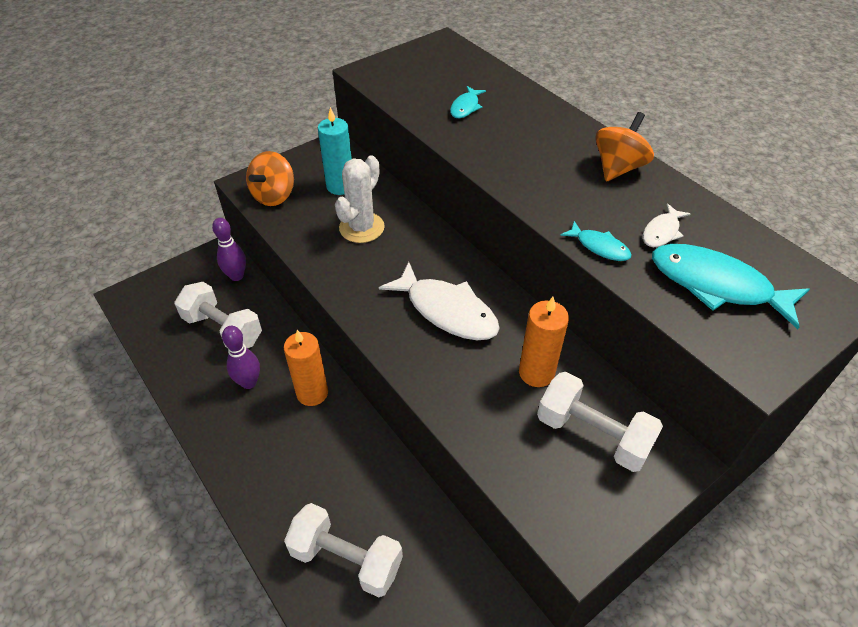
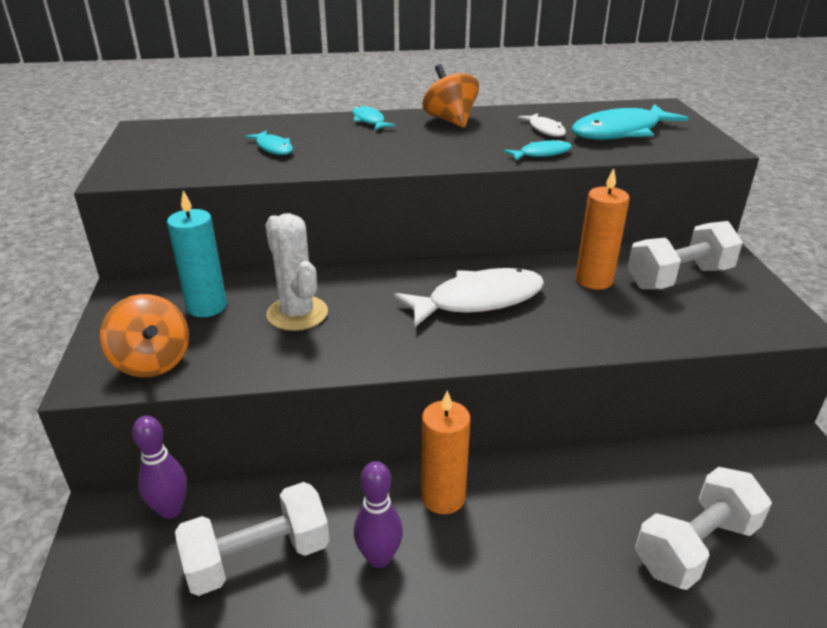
camera: 60 degrees left, 15 degrees down
(566, 127) = (369, 121): none -> turquoise fish

